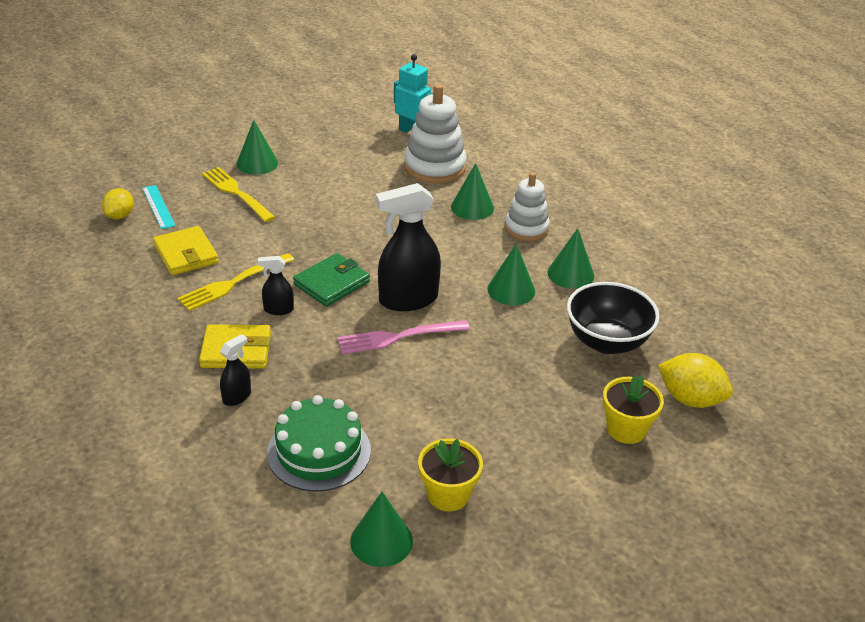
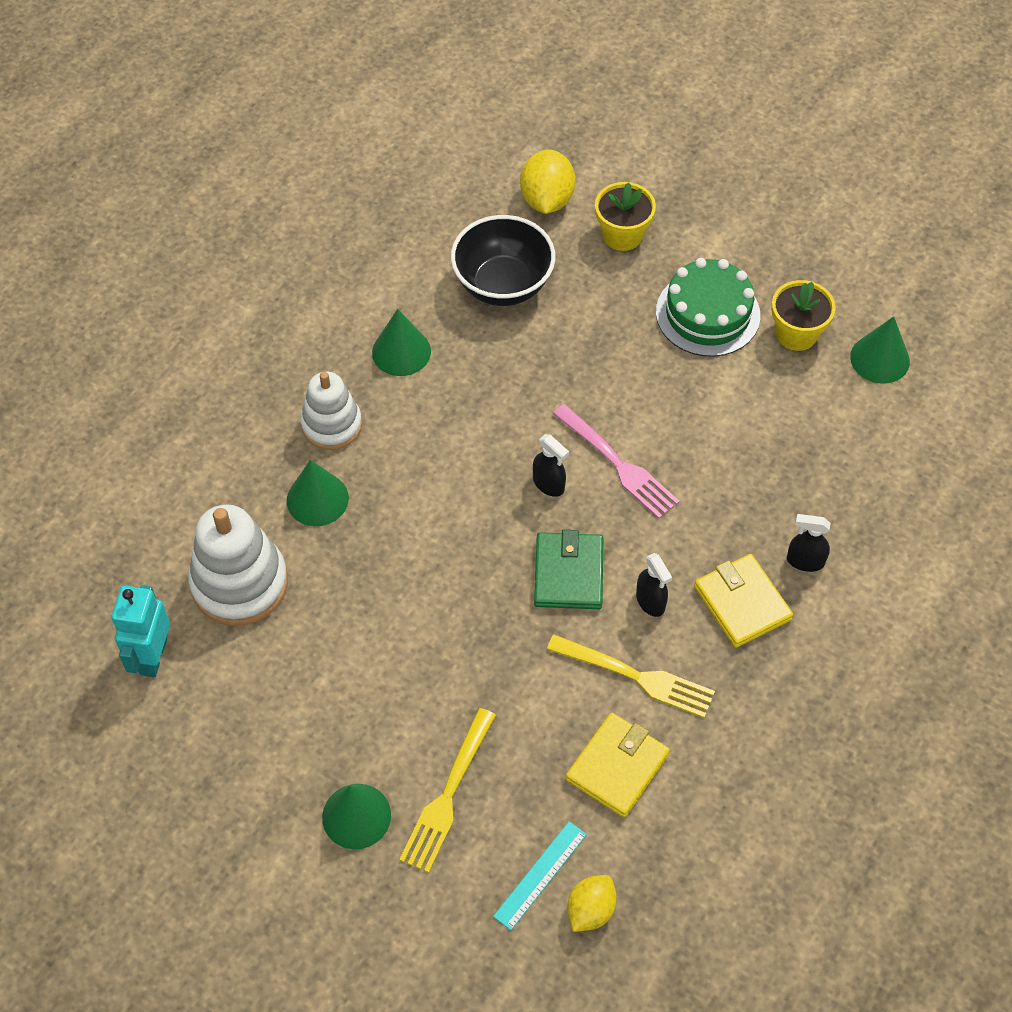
camera: 115 degrees left, 20 degrees up
(120, 216) = (590, 910): yellow lemon -> yellow lemon turned 45 degrees counterclockwise
(319, 451) = (821, 453): green cake -> green cake (707, 314)
(332, 283) = (568, 573): green wallet -> green wallet turned 75 degrees clockwise
(408, 299) = (549, 484): black spray bottle -> black spray bottle, size x0.48
(511, 290) = (467, 395): green cone -> none

